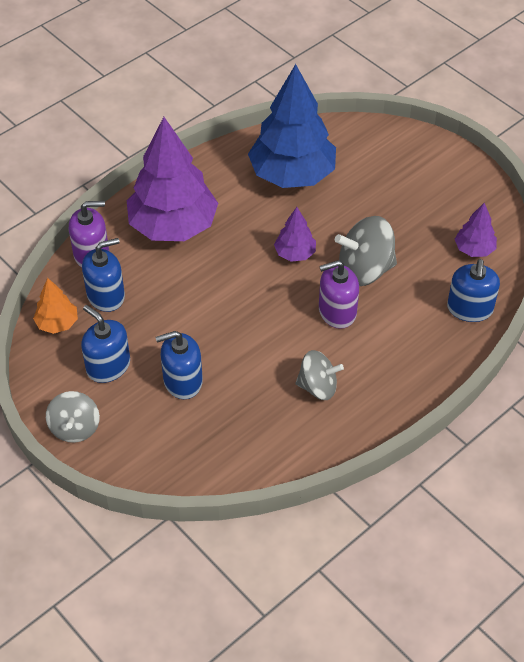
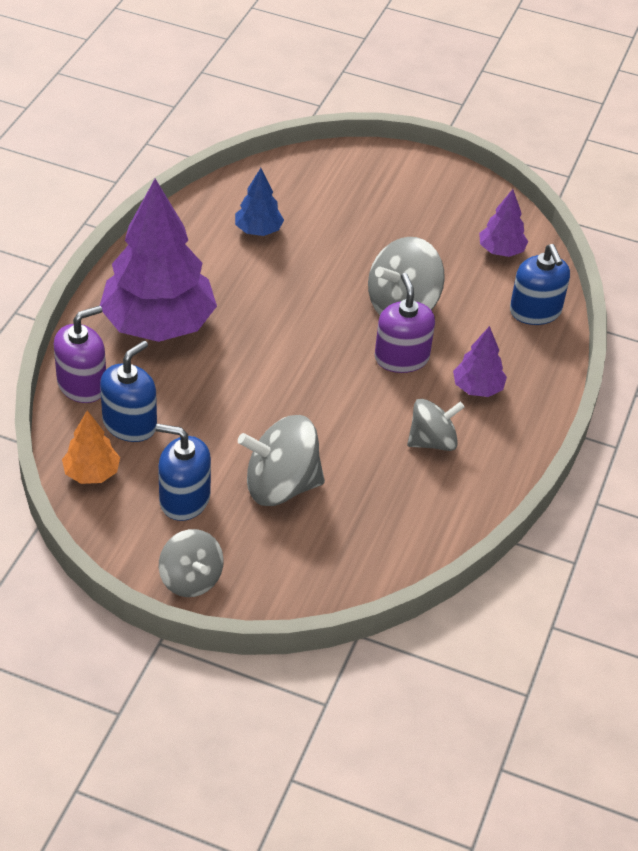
camera: 30 degrees left, 5 degrees down
(182, 381) = (281, 486): blue soap dispenser -> grey spinning top
(292, 174) = (258, 230): blue tree -> blue tree, size x0.46
(295, 253) = (316, 312): purple tree -> purple tree (477, 388)
(337, 312) = (401, 358): purple soap dispenser -> purple soap dispenser turned 120 degrees clockwise

